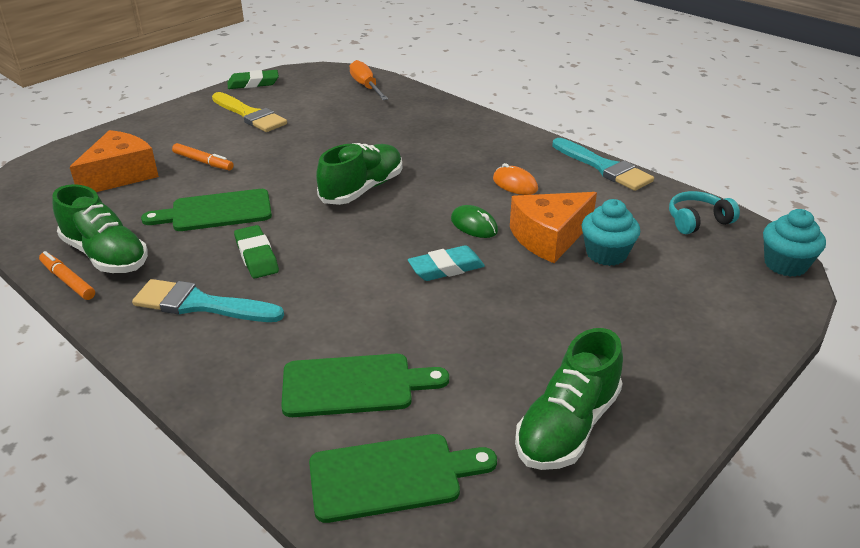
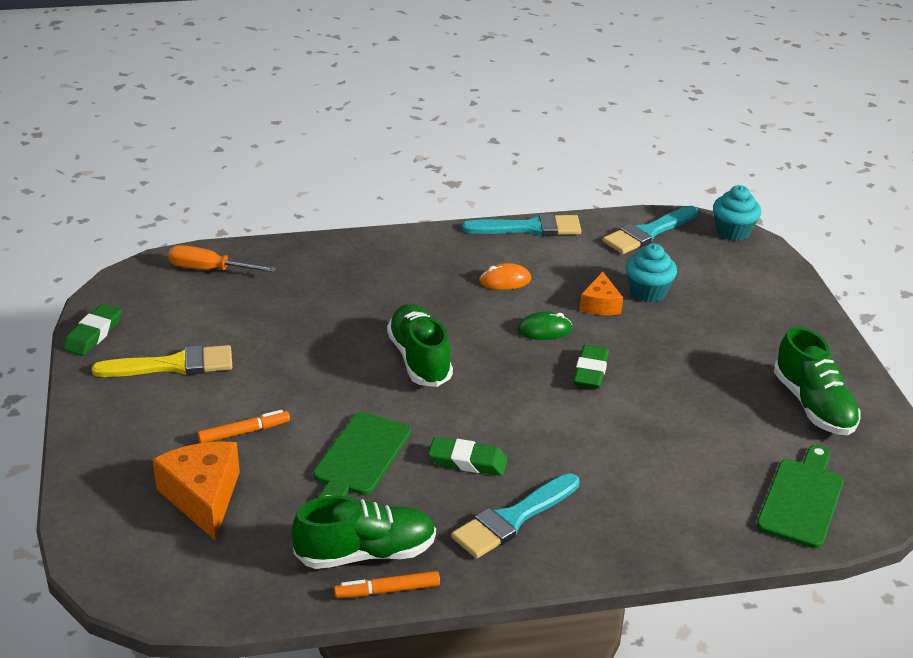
camera: 55 degrees left, 0 degrees up
(354, 385) = (695, 477): green cutting board -> none
(446, 268) = (591, 371): turquoise eraser -> green eraser
(549, 238) = (600, 305): orange cheese -> orange cheese, size x0.59
(697, 221) = (648, 233): turquoise headphones -> turquoise brush

